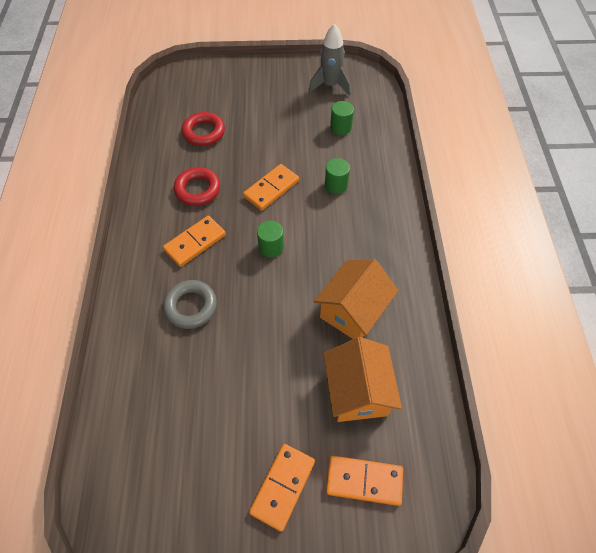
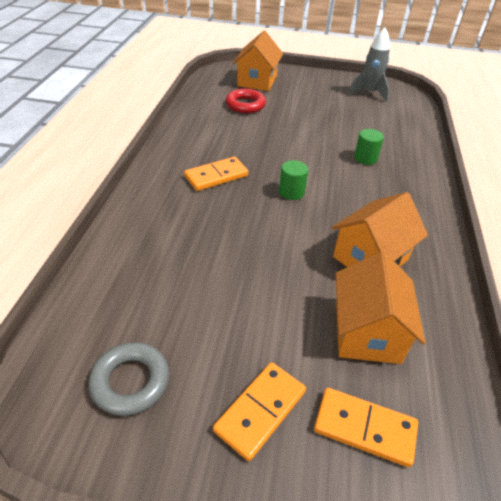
camera: 10 degrees right, 15 degrees down
(191, 306) = (198, 223): grey ring -> grey ring (130, 382)
(197, 189) = (229, 140): red ring -> none
(209, 91) = (257, 81): none -> orange house
(271, 189) = (300, 151): orange domino -> none
(341, 127) = (375, 120): green cylinder -> none

